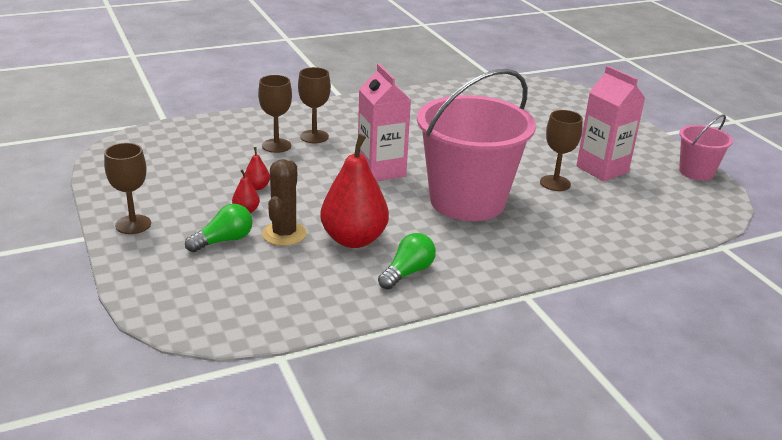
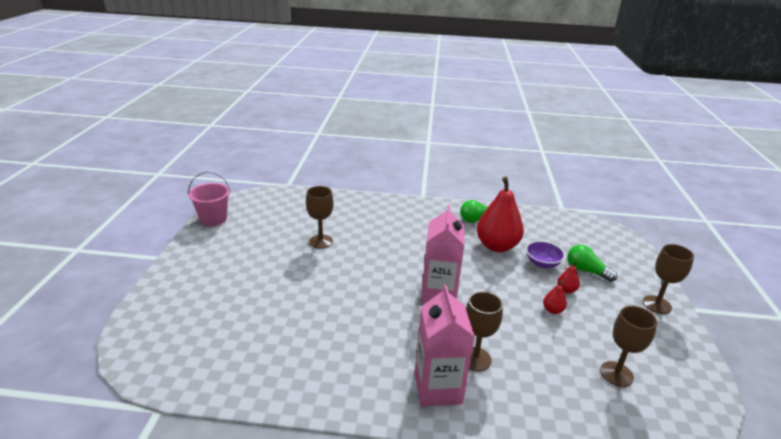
camera: 150 degrees left, 0 degrees up
(223, 241) = (586, 271): green light bulb -> green light bulb turned 45 degrees clockwise
(276, 146) = (520, 358): brown goblet -> brown goblet (616, 374)
(284, 234) = (542, 263): brown cactus -> purple bowl
(467, 201) = (398, 248): pink bucket -> none
(602, 169) = (271, 241): pink carton -> pink carton (438, 388)

